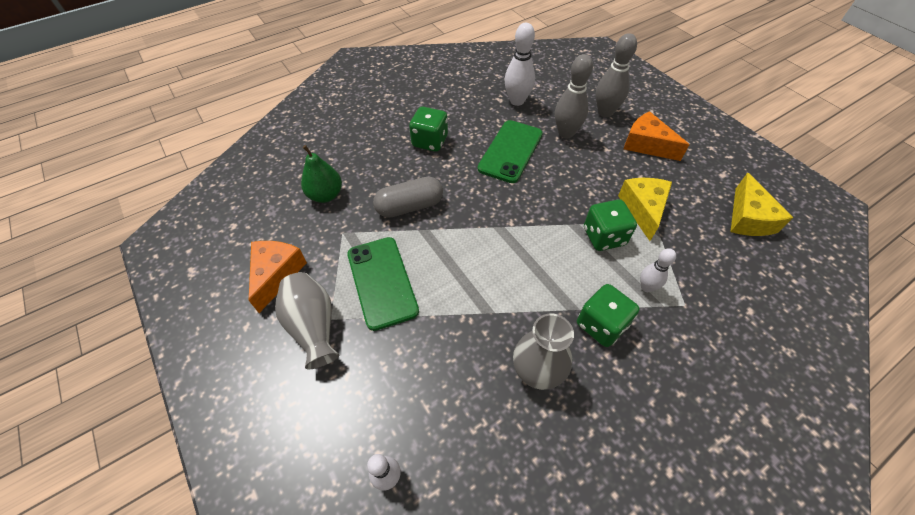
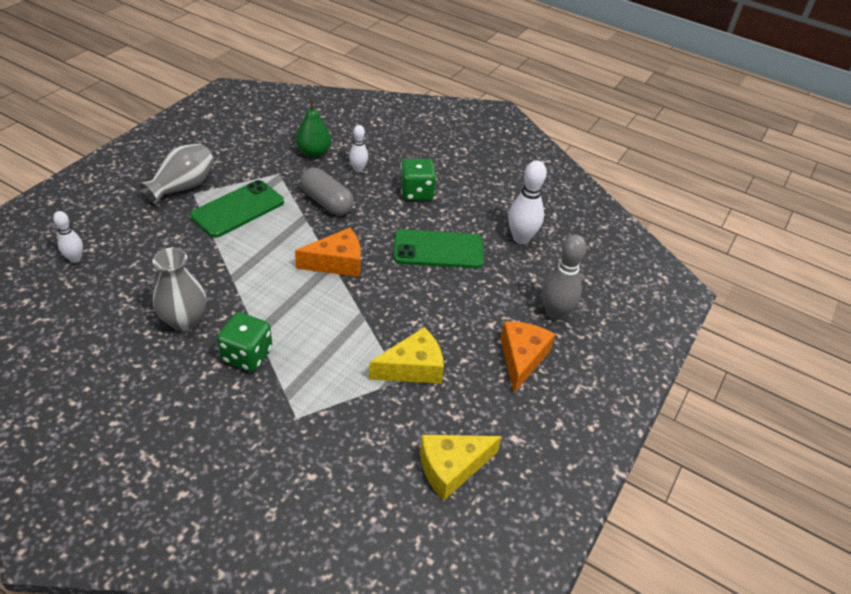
camera: 60 degrees right, 10 degrees down
(276, 274) = (222, 154): orange cheese -> orange cheese (337, 263)
(566, 133) = (495, 286): grey bowling pin -> none
(604, 236) = (357, 341): green dice -> none
(646, 287) = (306, 383): white bowling pin -> white bowling pin (358, 169)

